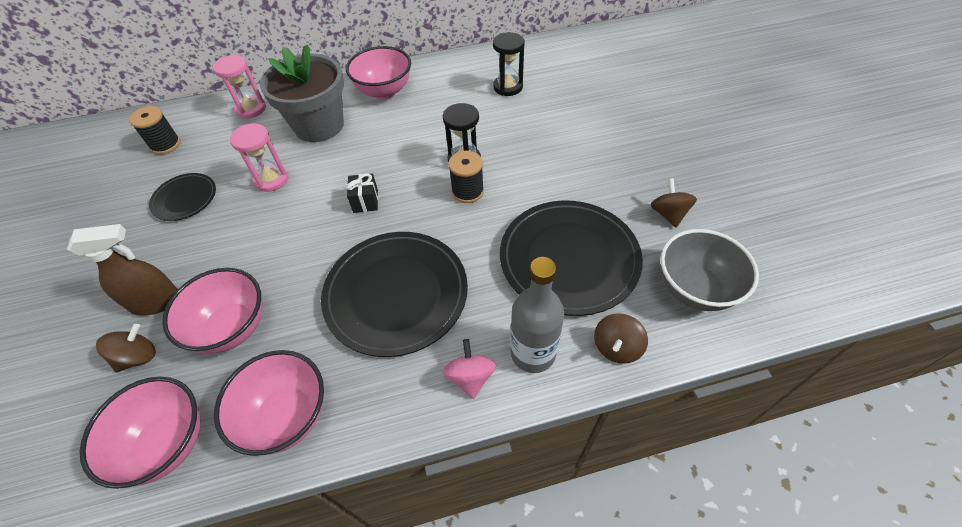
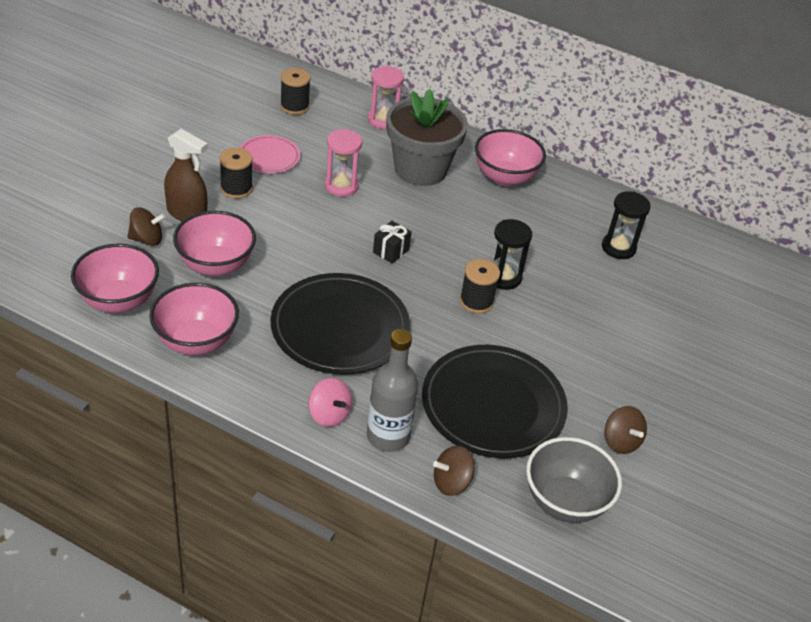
camera: 35 degrees right, 10 degrees down
(182, 246) = (236, 189): none -> black spool
(185, 199) = (269, 157): black plate -> pink plate
(470, 377) = (329, 414): pink spinning top -> pink spinning top turned 105 degrees clockwise
(668, 214) = (621, 441): brown spinning top -> brown spinning top turned 120 degrees clockwise

